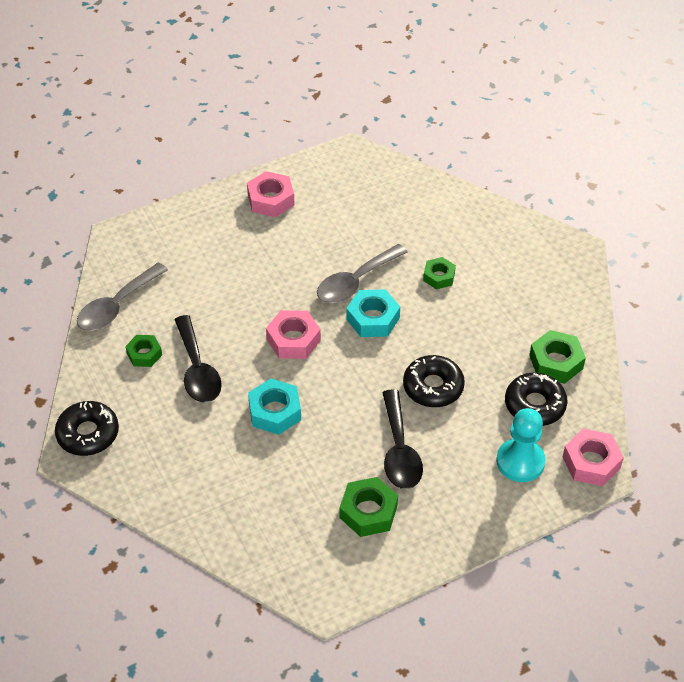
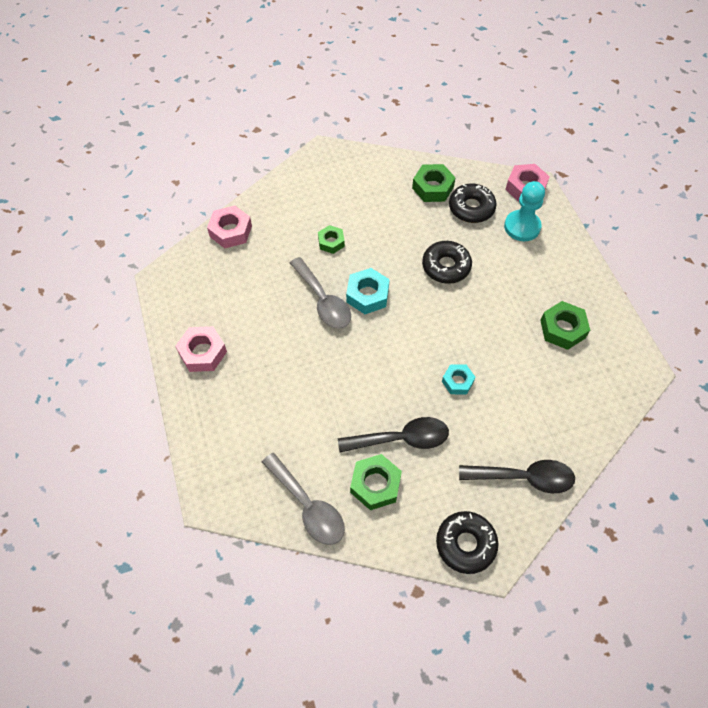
camera: 80 degrees left, 10 degrees up
(144, 354) = (375, 484): green nut -> green nut, size x1.53
(275, 411) = (457, 381): turquoise nut -> turquoise nut, size x0.65
(293, 340) = (380, 357): pink nut -> pink nut (230, 231)
(399, 450) = (505, 299): black spoon -> black spoon (523, 478)

